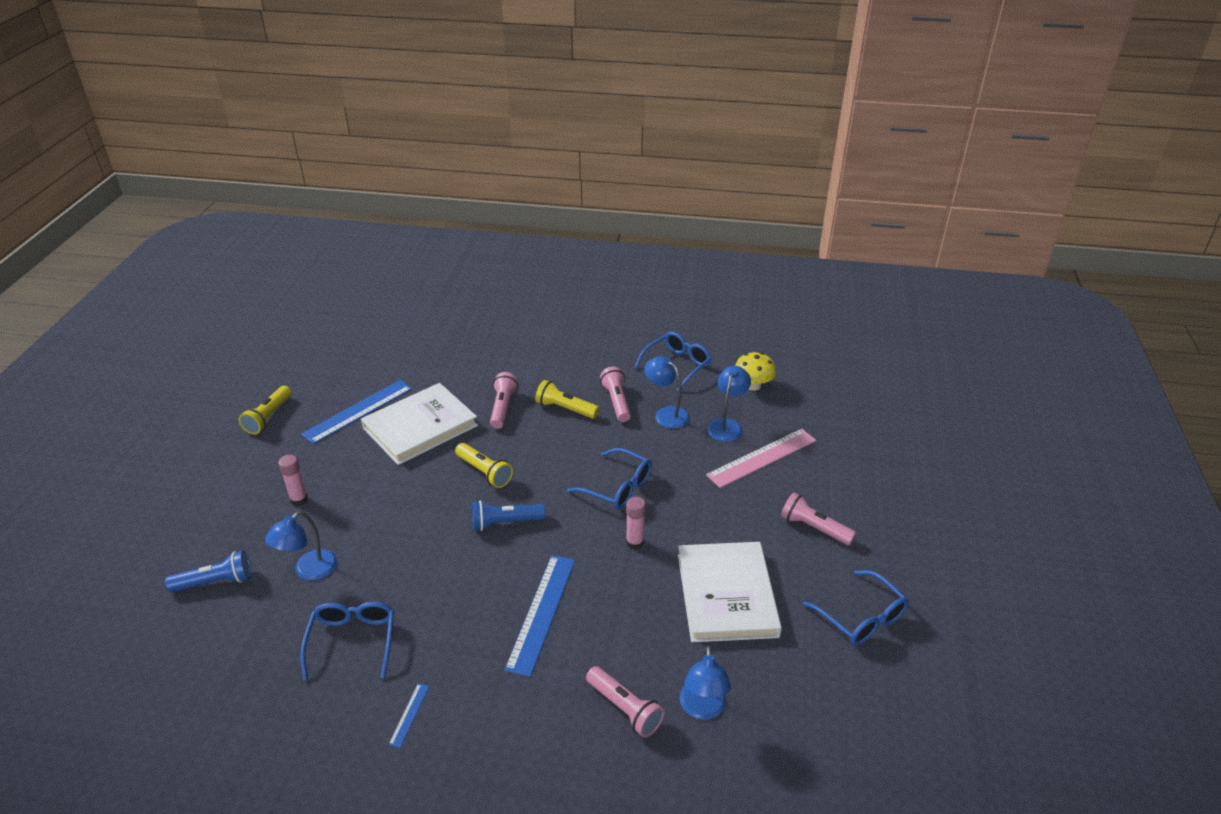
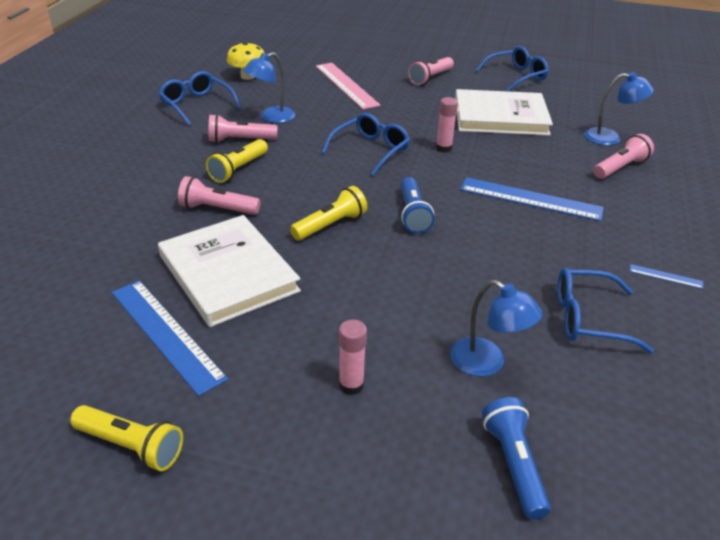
camera: 85 degrees left, 0 degrees up
(727, 425) = (299, 93): blue lamp -> none

